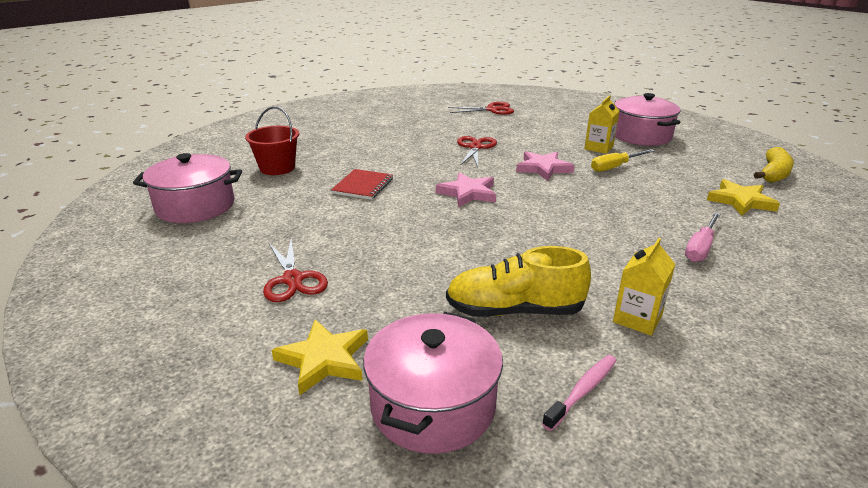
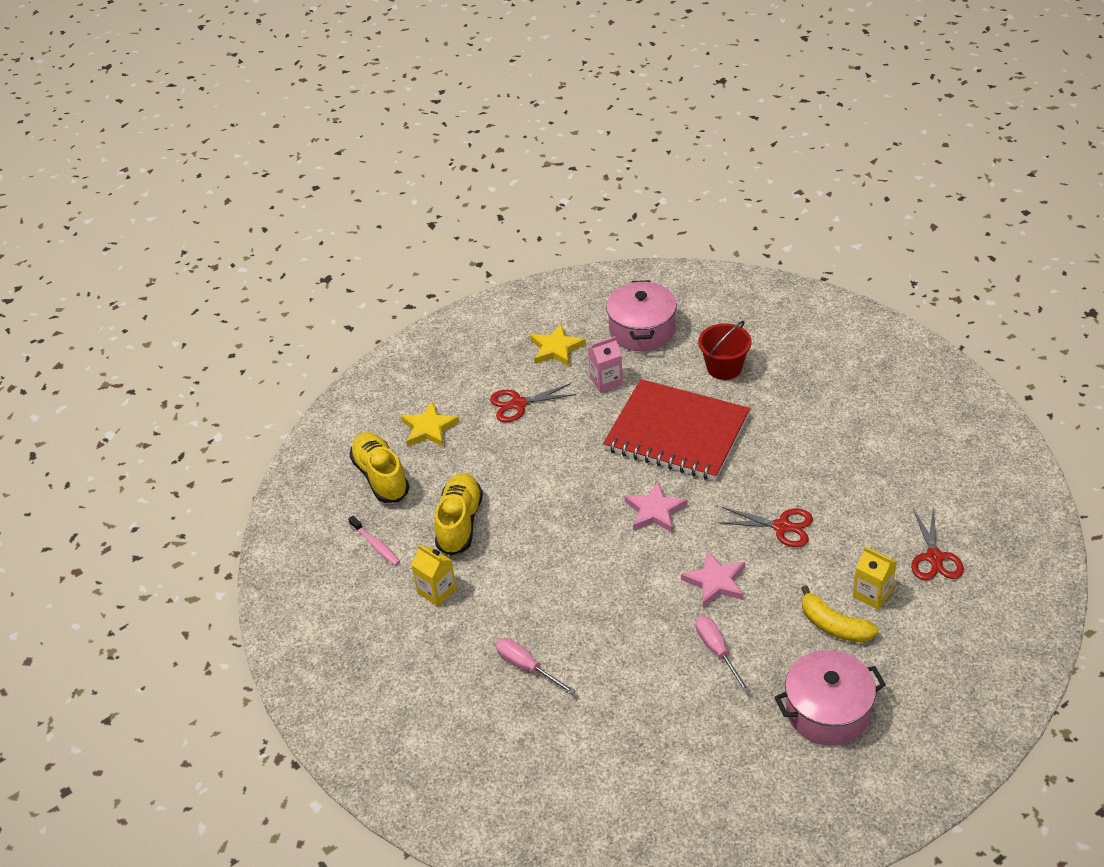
camera: 100 degrees right, 15 degrees up
(272, 223) = (606, 381): none -> pink carton
(363, 186) = (677, 433): red notebook -> red notebook, size x2.26
(433, 405) = (381, 477): pink pot -> yellow shoe
(598, 148) = (781, 650): yellow carton -> yellow carton (872, 594)
(615, 167) = (717, 651): yellow screwdriver -> pink screwdriver
(740, 201) = (617, 742): yellow star -> yellow star (556, 348)
(773, 174) = (689, 813): yellow banana -> yellow banana (834, 625)

